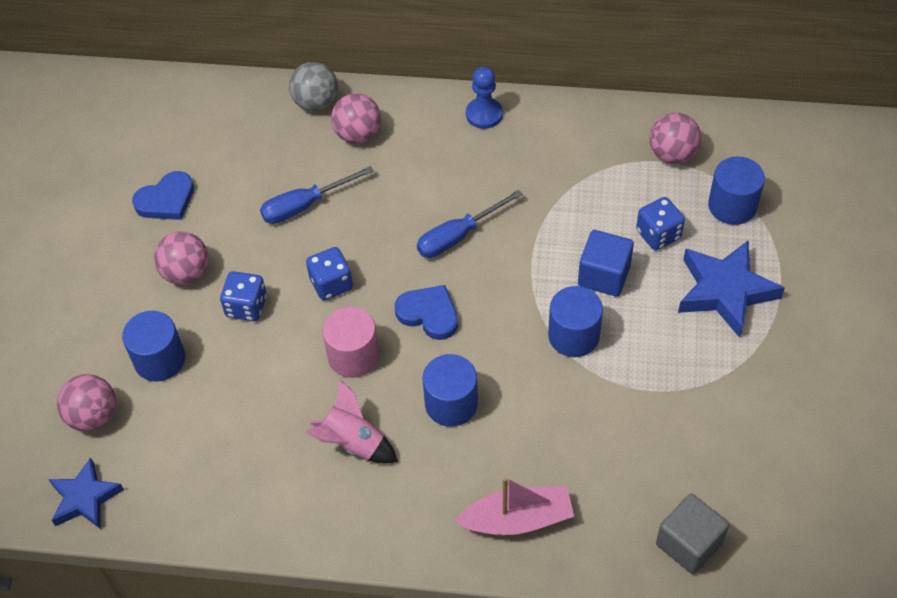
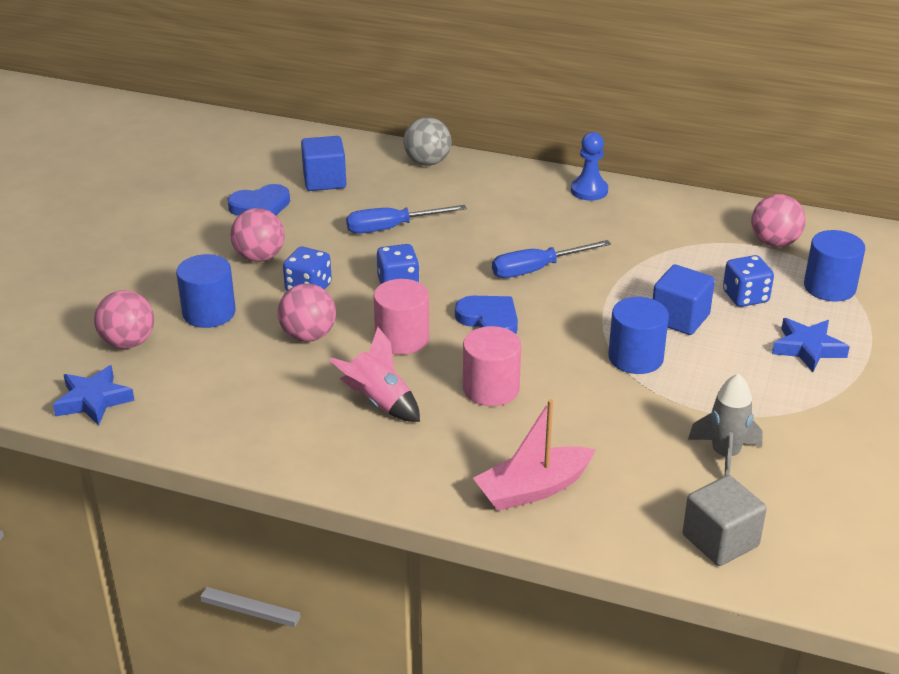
camera: 10 degrees right, 20 degrees down
(220, 150) = (324, 181): none -> blue cube
(358, 134) = (460, 188): pink ball -> pink ball (308, 336)
(451, 403) = (491, 389): blue cylinder -> pink cylinder
(517, 519) = (533, 489): pink boat -> pink boat turned 150 degrees clockwise
(675, 442) = (725, 455): none -> grey rocket
(725, 291) = (807, 348): blue star -> blue star, size x0.65

